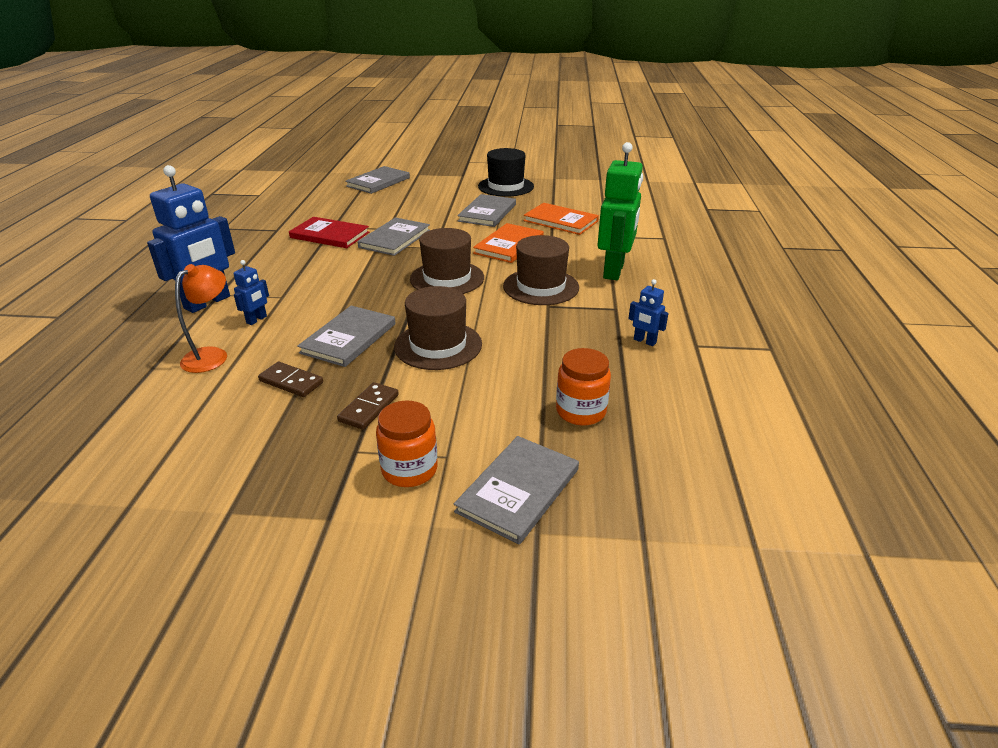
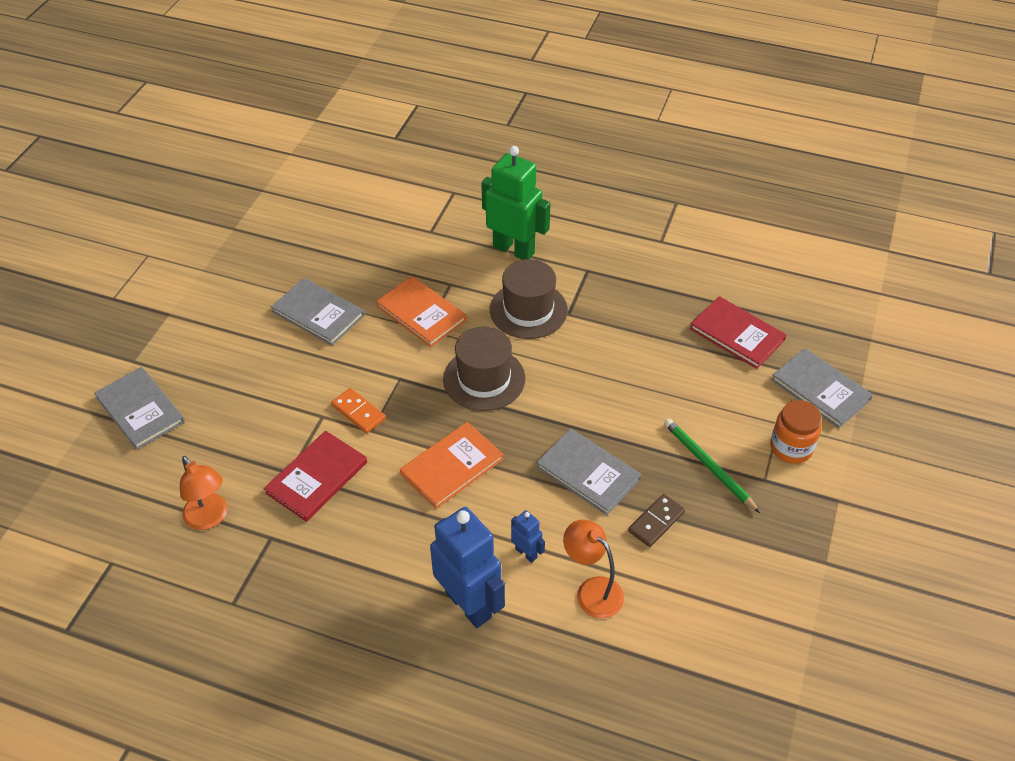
camera: 75 degrees left, 15 degrees up
(292, 212) = (209, 518): none -> orange lamp
(369, 408) = (708, 466): brown domino -> green pencil
(395, 239) = (358, 412): grey book -> orange domino
(438, 345) = (619, 406): brown hat -> none
(506, 186) = (237, 279): black hat -> none
(560, 221) = (374, 256): orange book -> orange book (452, 466)
(581, 411) = (737, 334): orange jar -> red book
(644, 341) = (647, 269): blue robot -> none

